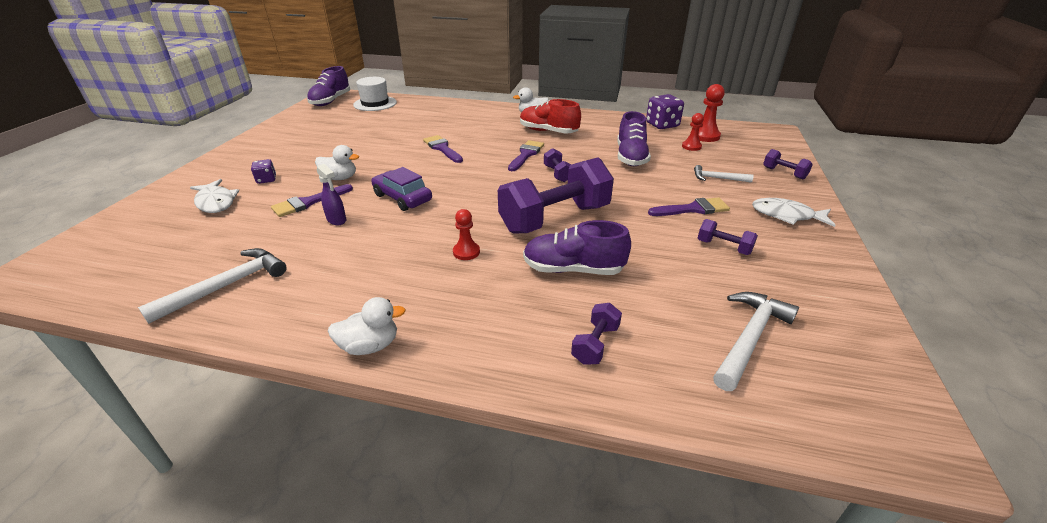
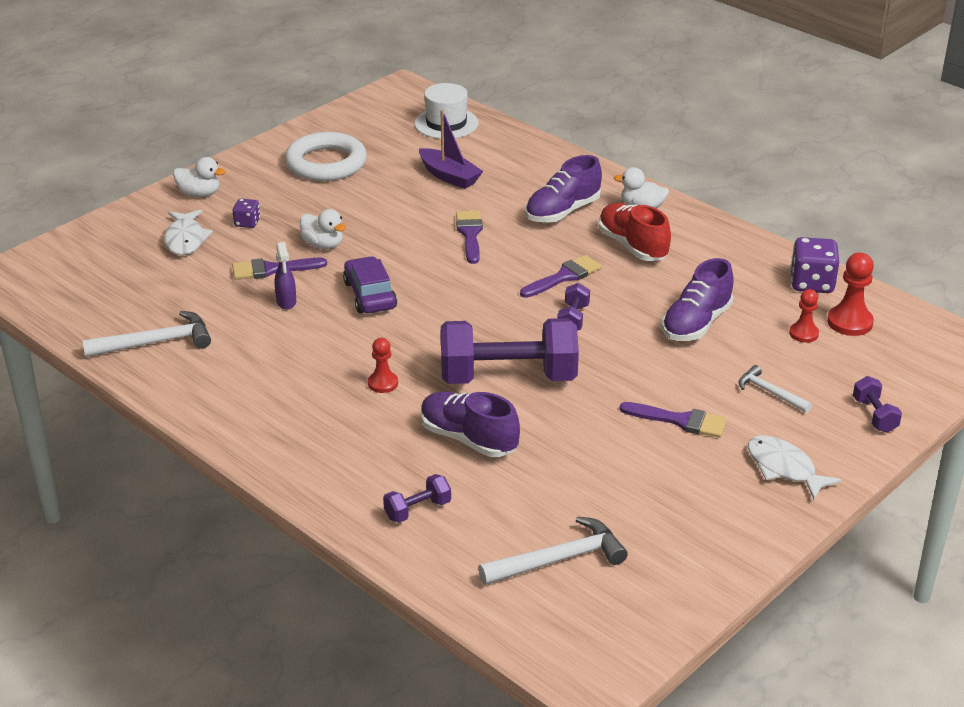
camera: 30 degrees right, 0 degrees up
(307, 136) = (326, 163): none -> white ring
(331, 101) = (392, 102): purple shoe -> purple shoe (562, 212)
(370, 345) = (237, 440): white duck -> white duck (199, 194)
(400, 125) = (449, 176): none -> purple boat
(723, 247) = (653, 475): purple dumbbell -> none

